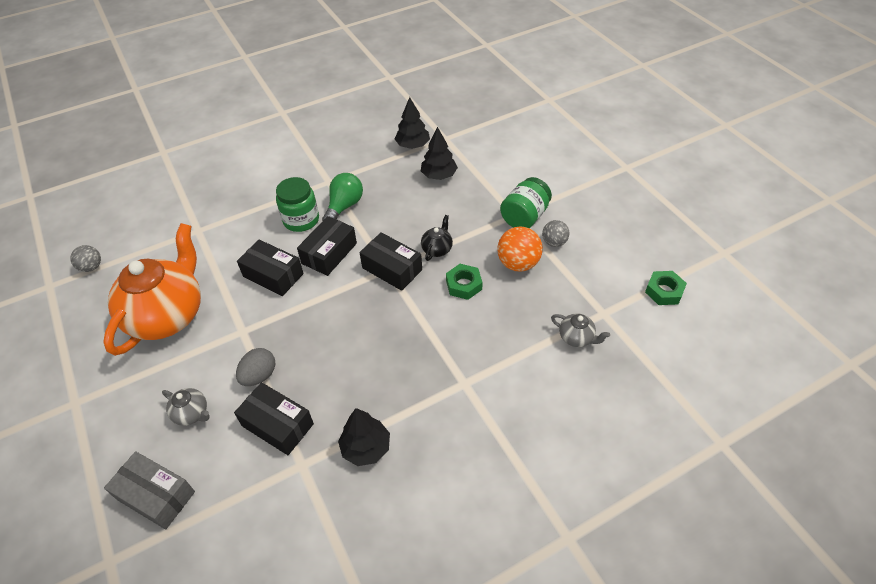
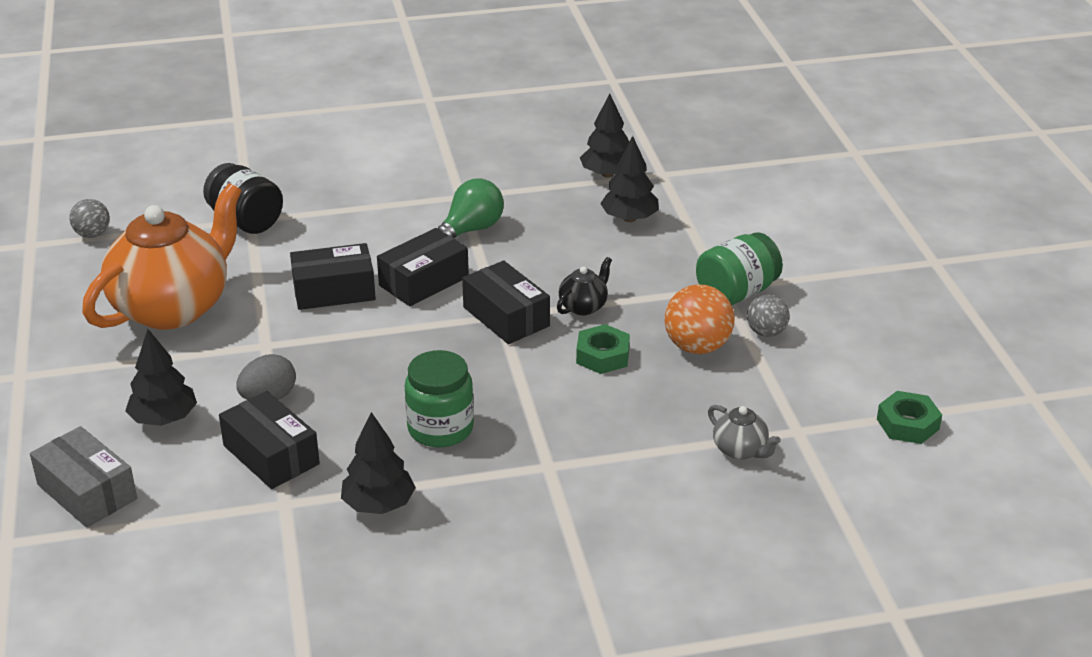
camera: 15 degrees right, 15 degrees down
(192, 413) = (164, 419): grey teapot -> black tree
(195, 232) = (246, 221): none -> black jar
(273, 275) = (334, 291): black box -> black box turned 60 degrees counterclockwise
(301, 220) = (400, 235): green jar -> green jar (440, 428)

